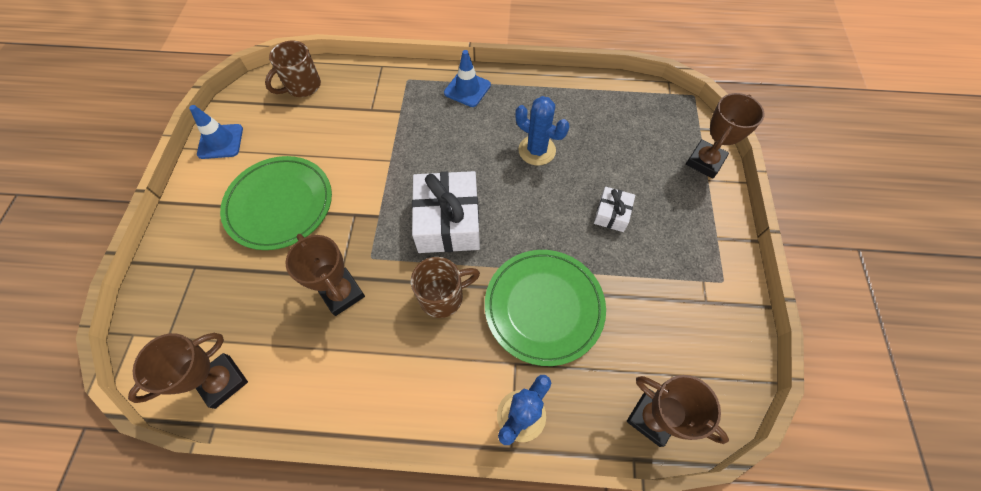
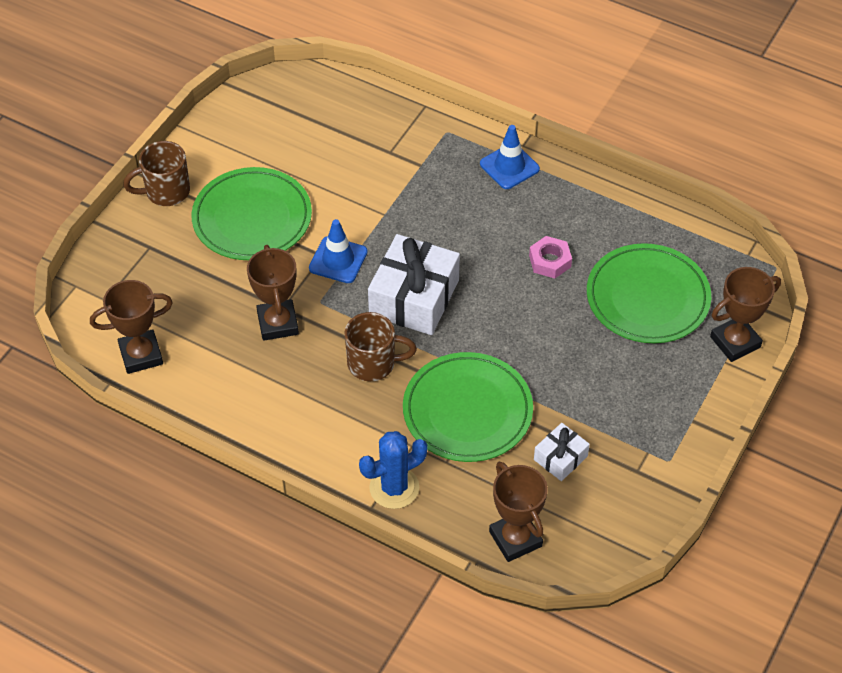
camera: 25 degrees right, 10 degrees down
(220, 141) = (217, 131): blue traffic cone -> blue traffic cone (338, 260)
(302, 86) = (326, 100): brown mug -> brown mug (166, 192)
(537, 150) = (550, 261): blue cactus -> pink nut
(612, 214) = (592, 354): white gift -> white gift (560, 458)
(623, 151) = (647, 298): none -> green plate

